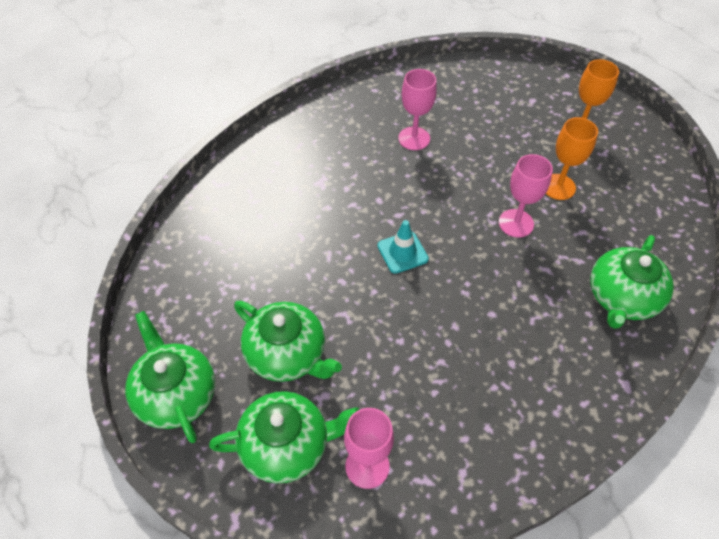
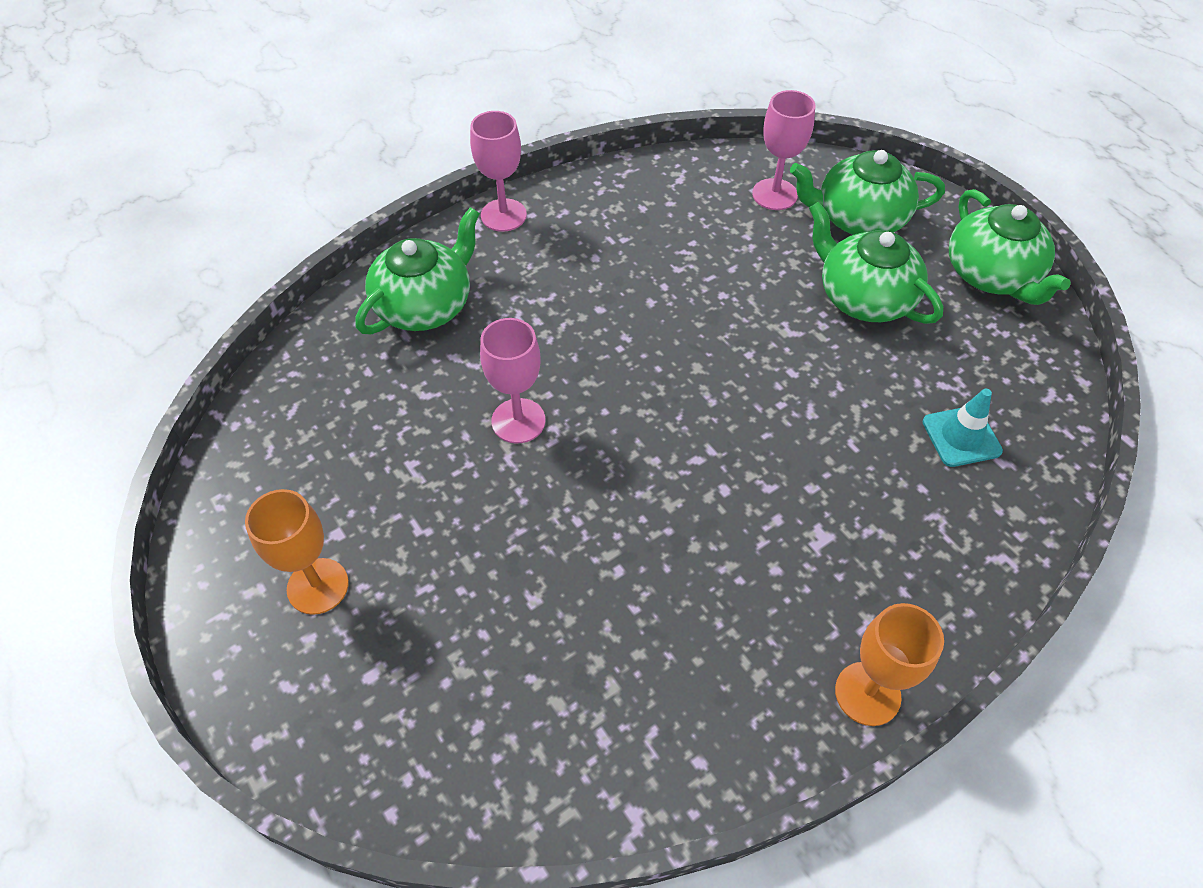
camera: 170 degrees left, 0 degrees up
(402, 252) = (701, 400): turquoise traffic cone -> turquoise traffic cone (961, 436)
(414, 138) = (640, 610): pink goblet -> pink goblet (503, 215)
(558, 187) = (422, 472): orange goblet -> orange goblet (867, 693)

